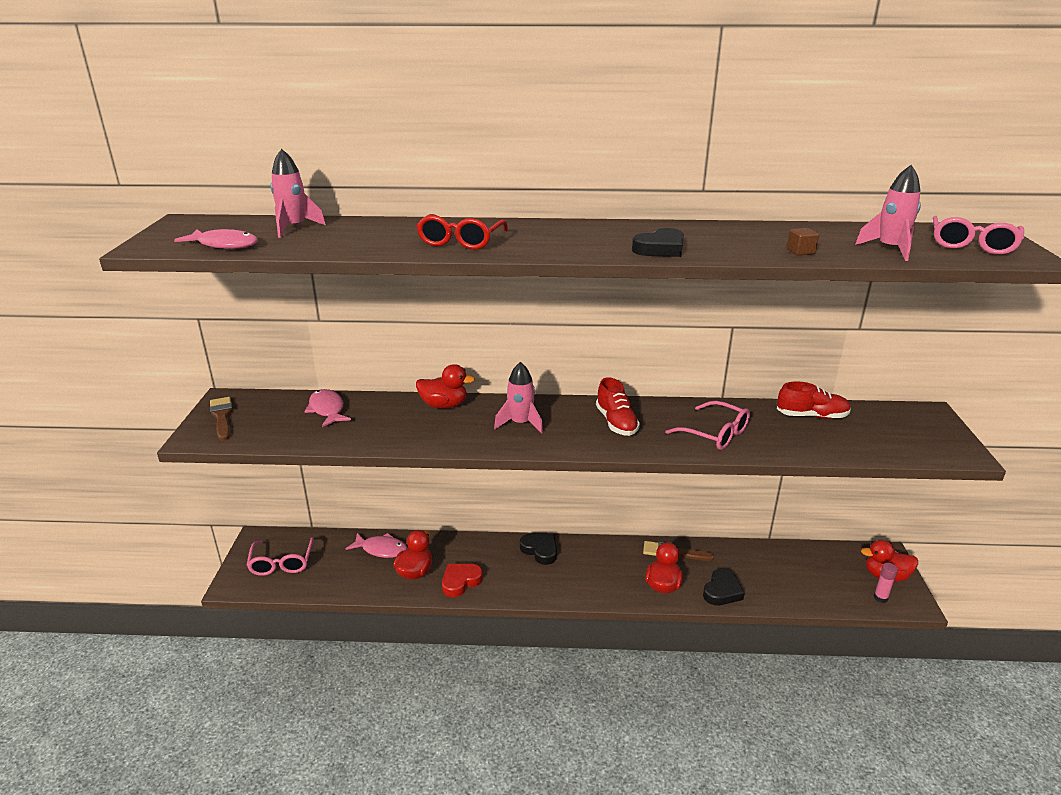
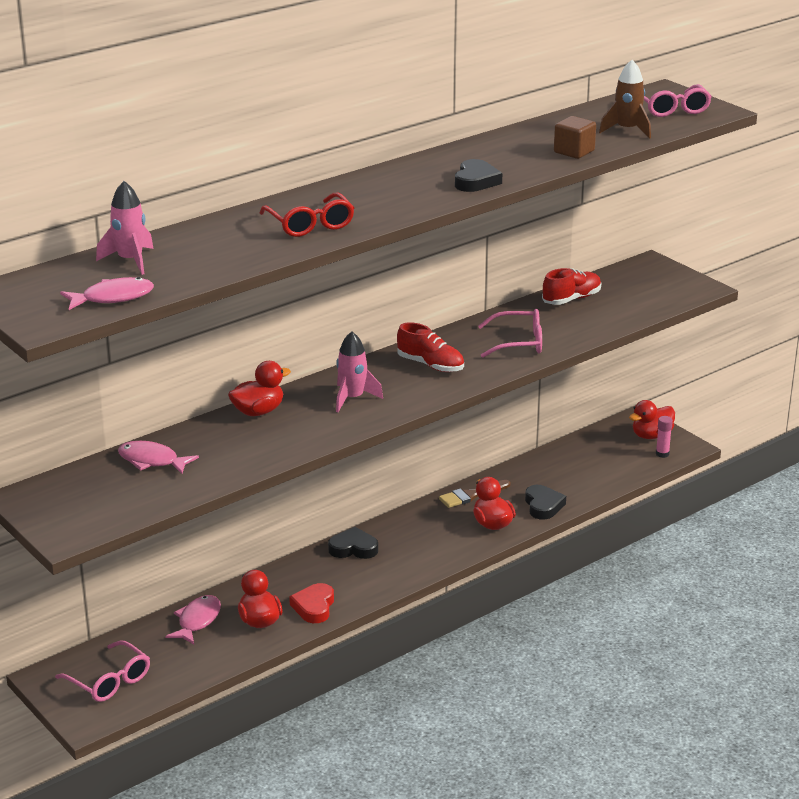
camera: 40 degrees left, 0 degrees up
(222, 417) = (55, 511): brown brush -> none
(381, 549) = (197, 621): pink fish -> pink fish turned 45 degrees counterclockwise
(800, 252) = (574, 152): brown cube -> brown cube, size x1.61
(890, 249) = (627, 130): pink rocket -> brown rocket

